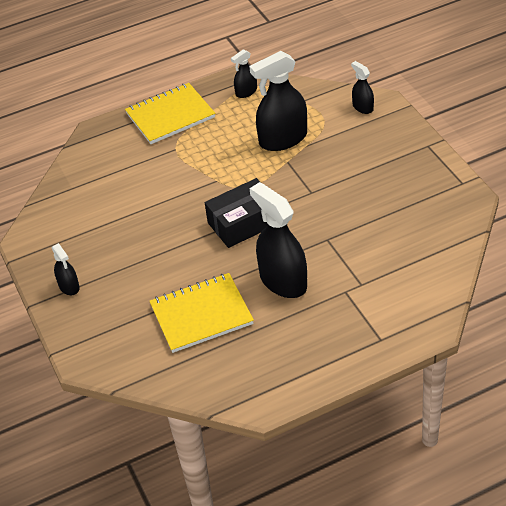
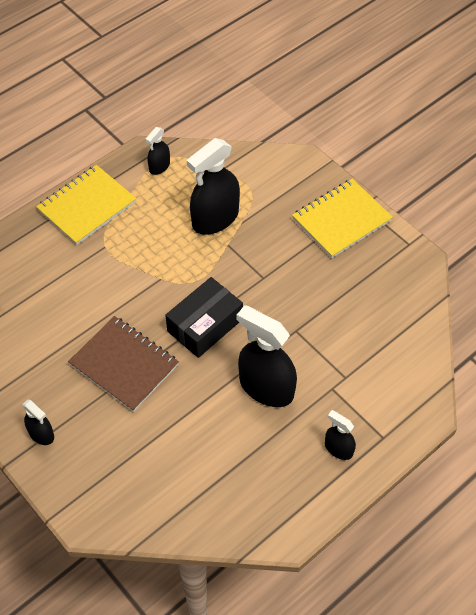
camera: 20 degrees left, 10 degrees up
(160, 244) = (124, 365): none -> brown notebook
(201, 314) = (194, 442): yellow notebook -> yellow notebook (341, 220)
(362, 107) = (285, 169): black spray bottle -> black spray bottle (338, 449)

